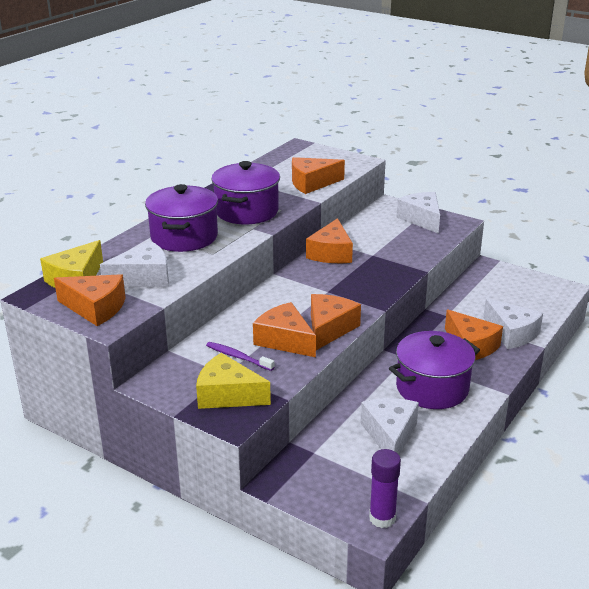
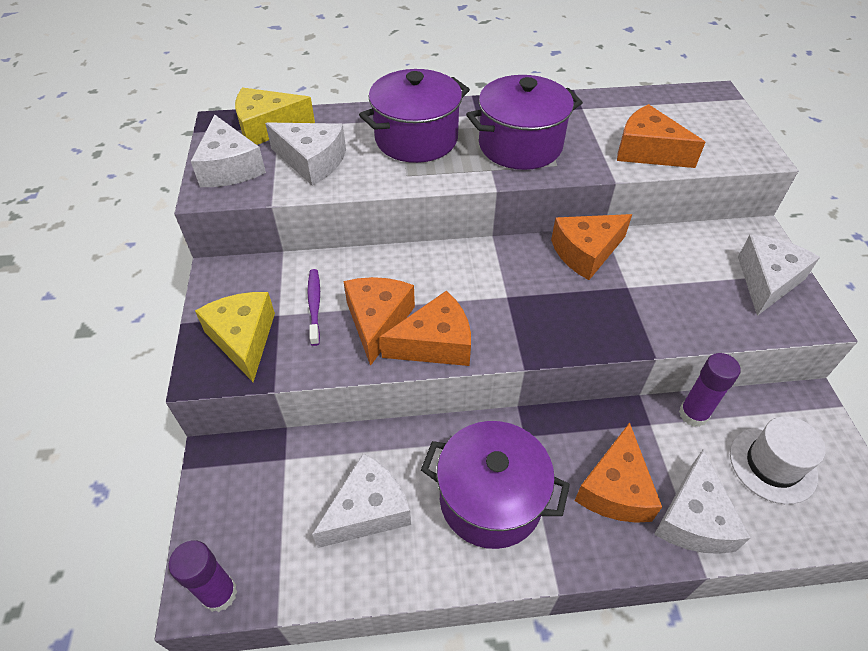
camera: 50 degrees right, 20 degrees up
(95, 308) = (230, 167): orange cheese -> white cheese
(456, 300) = (693, 414): none -> purple glue stick
(508, 296) = (772, 464): none -> white hat

